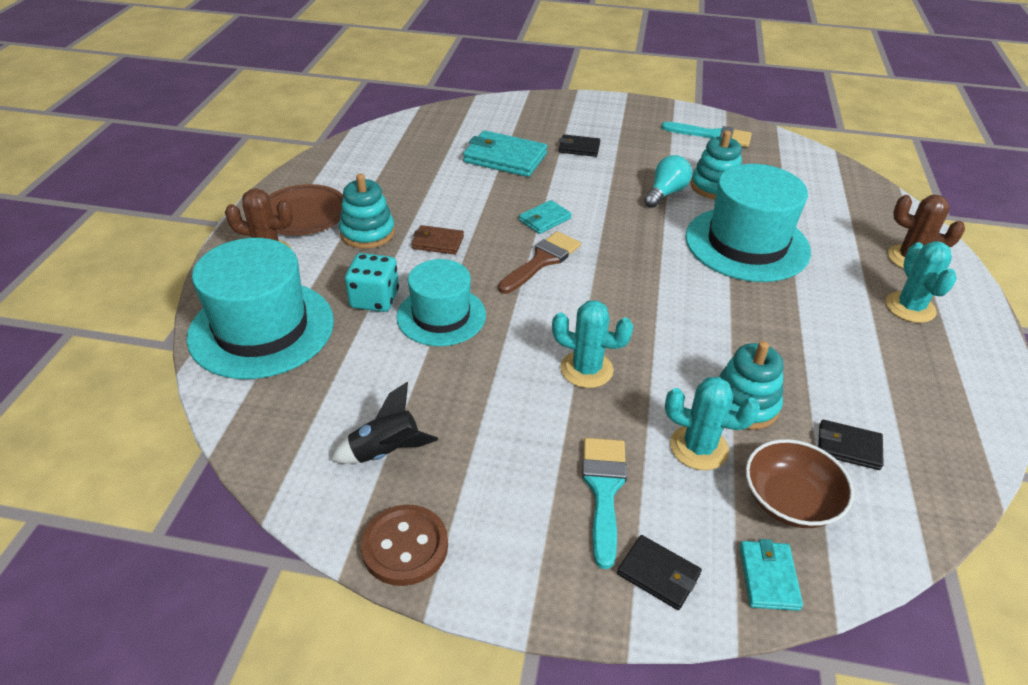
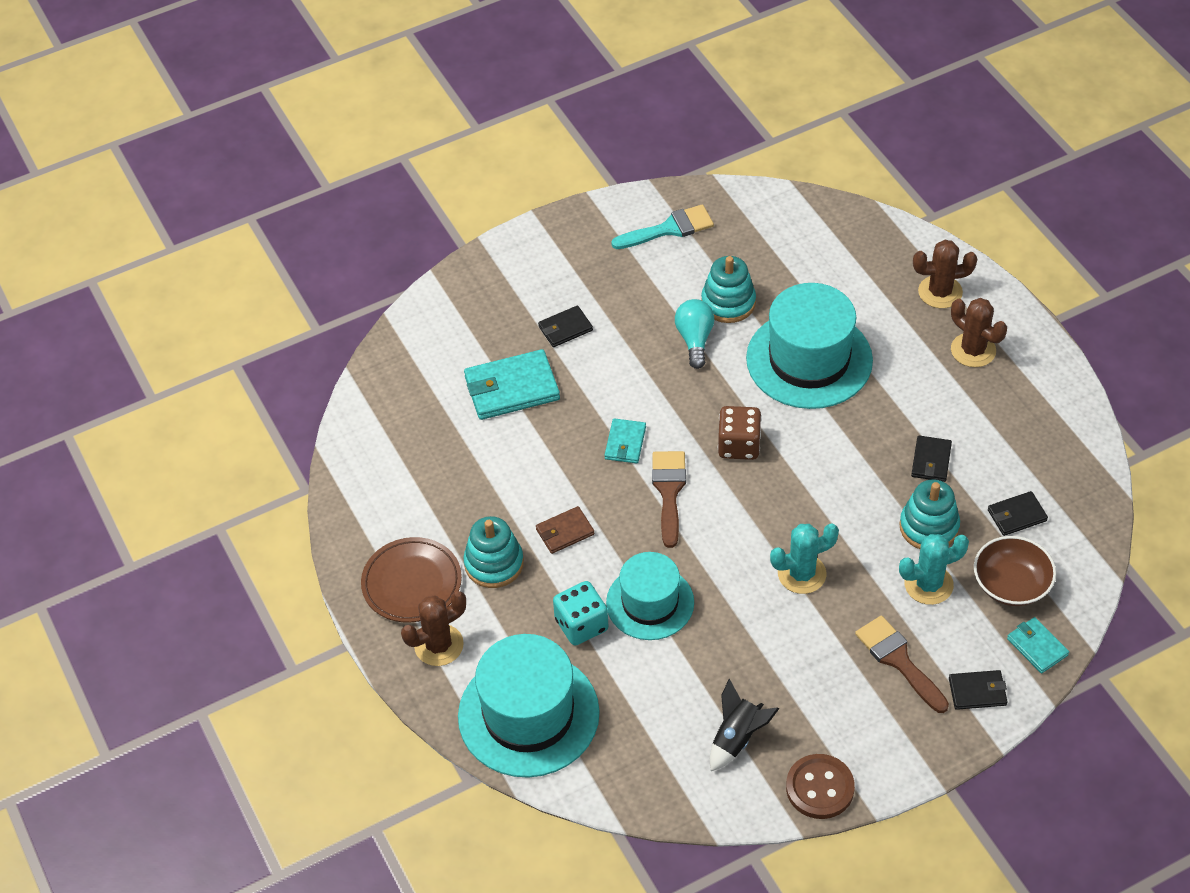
camera: 35 degrees left, 10 degrees up
(603, 490) = (898, 660): turquoise brush -> brown brush
(630, 263) = (739, 445): none -> brown dice
(794, 359) = (931, 461): none -> black wallet
(910, 307) = (973, 350): turquoise cactus -> brown cactus

